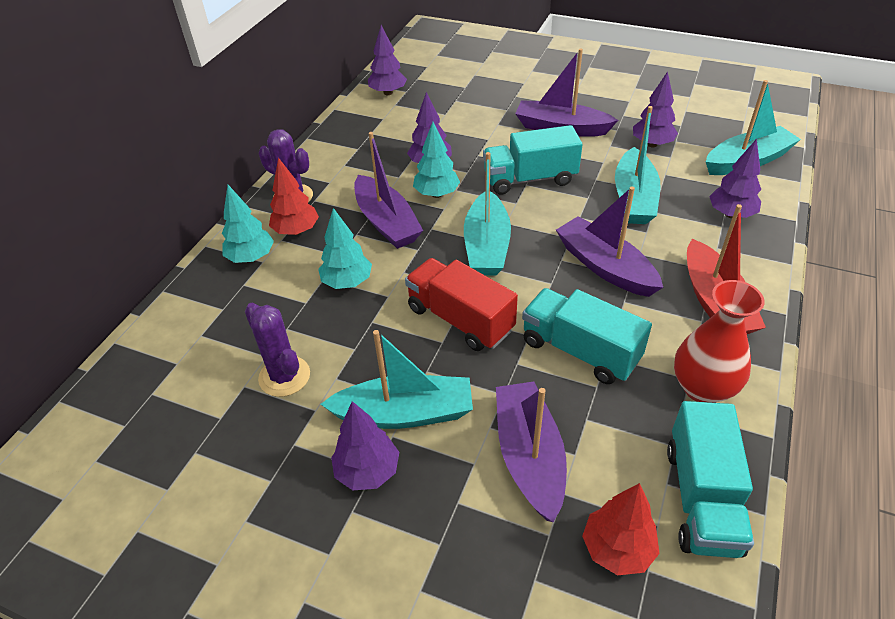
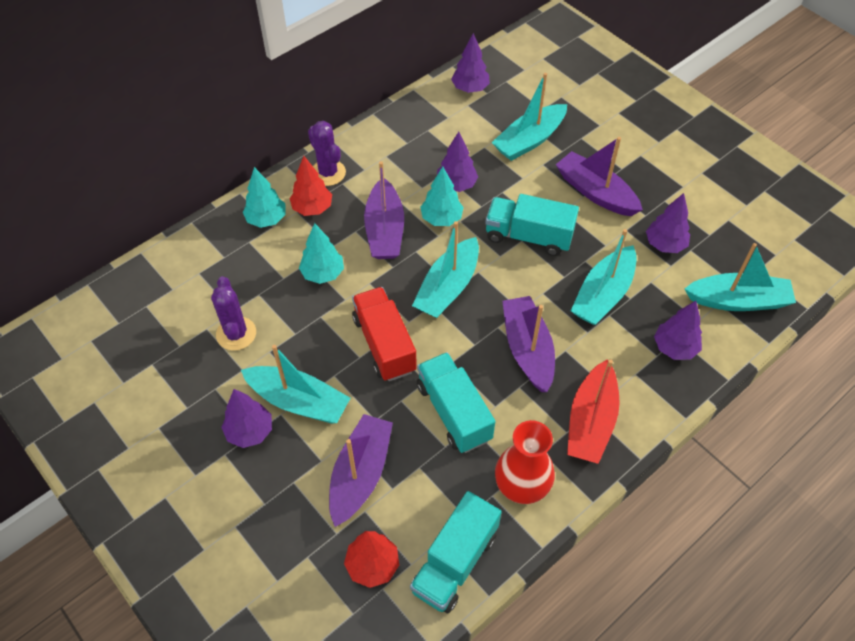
camera: 25 degrees right, 10 degrees up
(471, 111) = (529, 140): none -> turquoise boat

